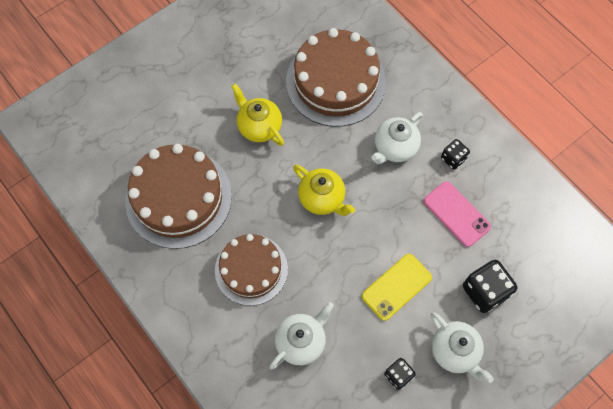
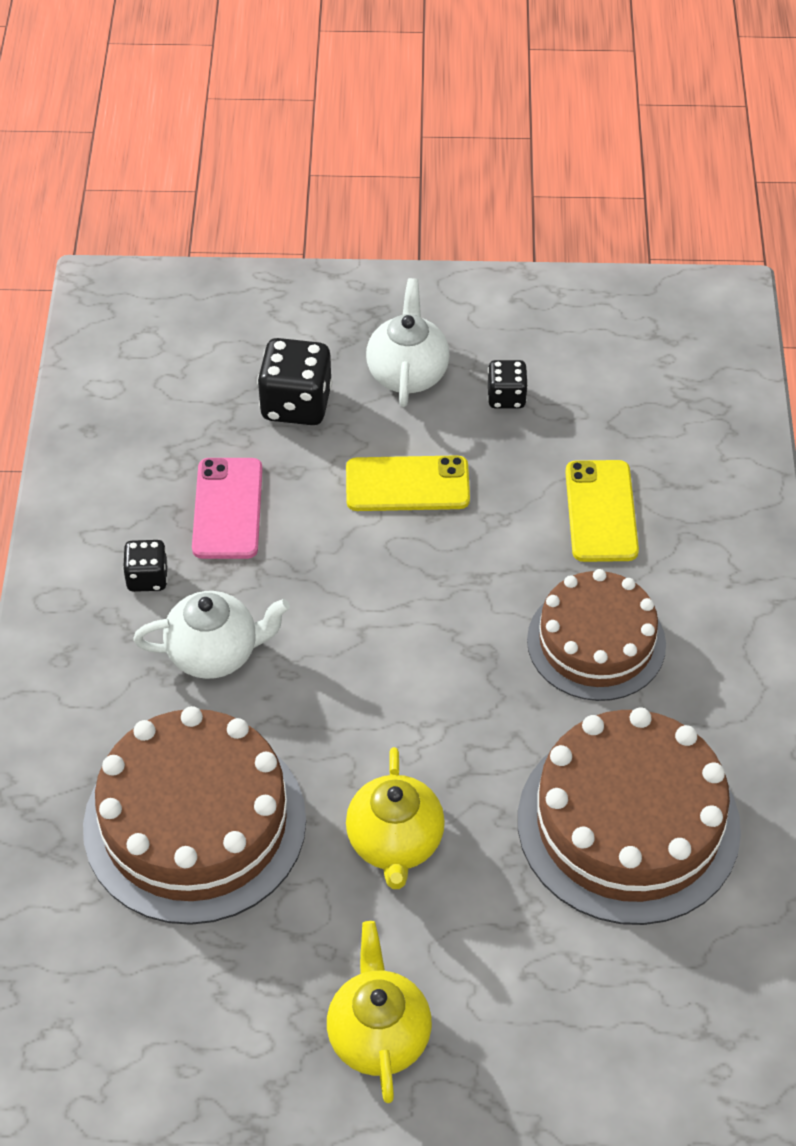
camera: 140 degrees left, 15 degrees down
(301, 341) = (601, 511): white teapot -> yellow phone
(322, 199) = (399, 661): yellow teapot -> yellow teapot (379, 1035)

